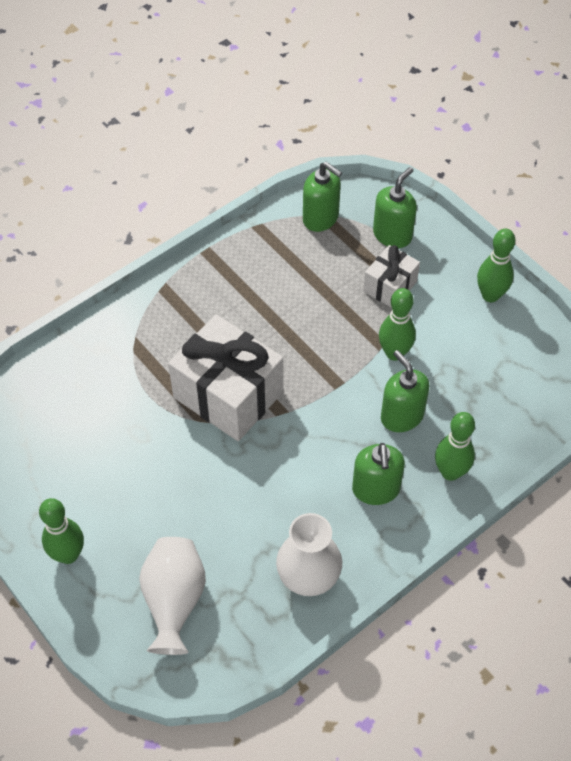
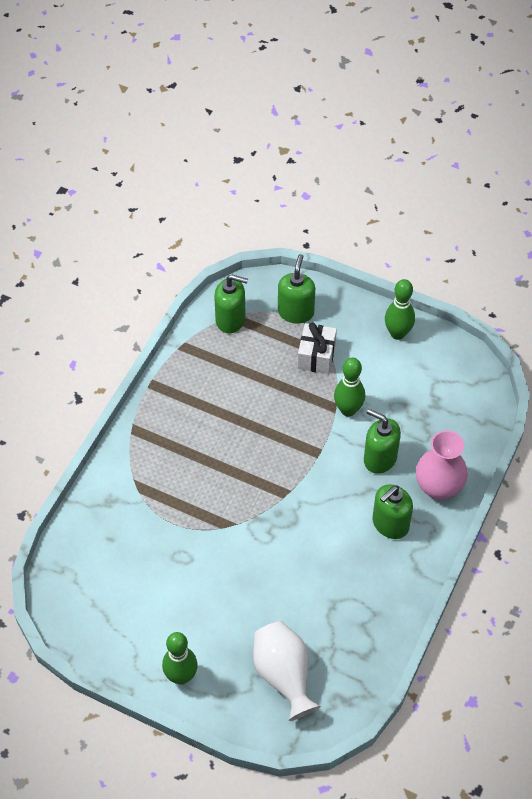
camera: 25 degrees left, 0 degrees up
(228, 395) = (236, 496): white gift -> none
(308, 577) = (375, 613): white vase -> none
(376, 489) = (390, 524): green soap dispenser -> green soap dispenser turned 75 degrees clockwise
(450, 472) = (438, 487): green bowling pin -> pink vase

